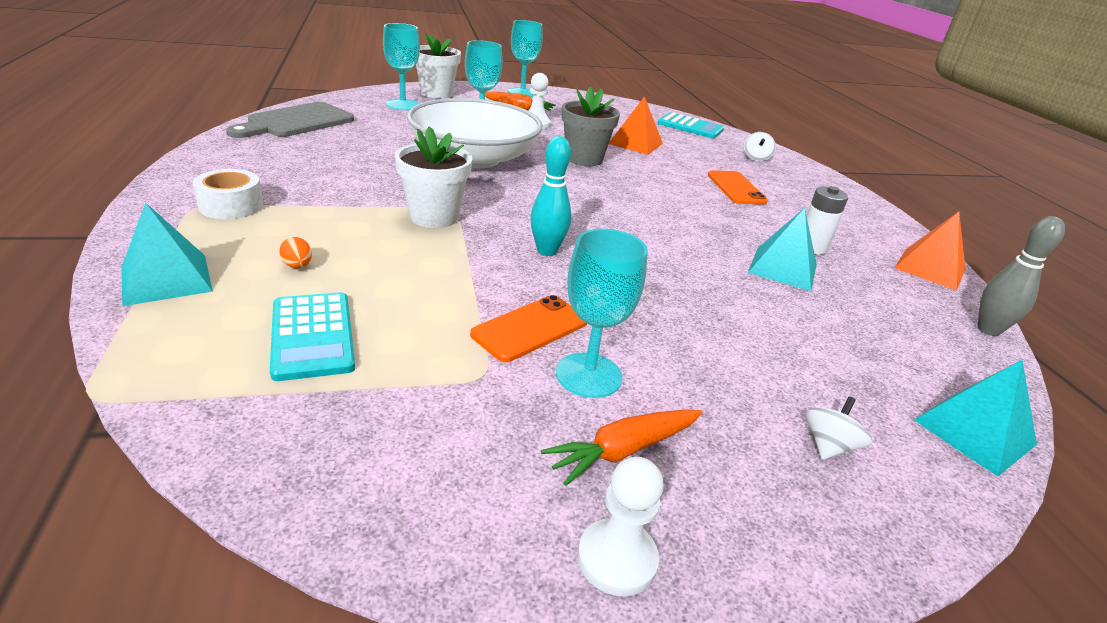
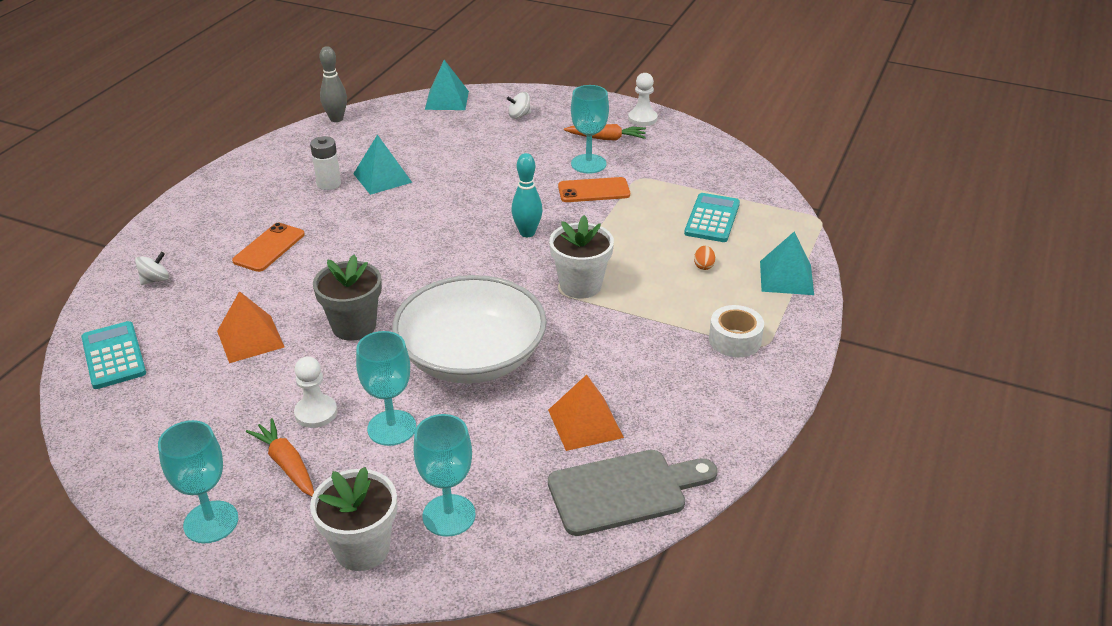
camera: 140 degrees left, 5 degrees up
(930, 268) = (279, 150): orange pyramid -> orange pyramid (585, 423)

